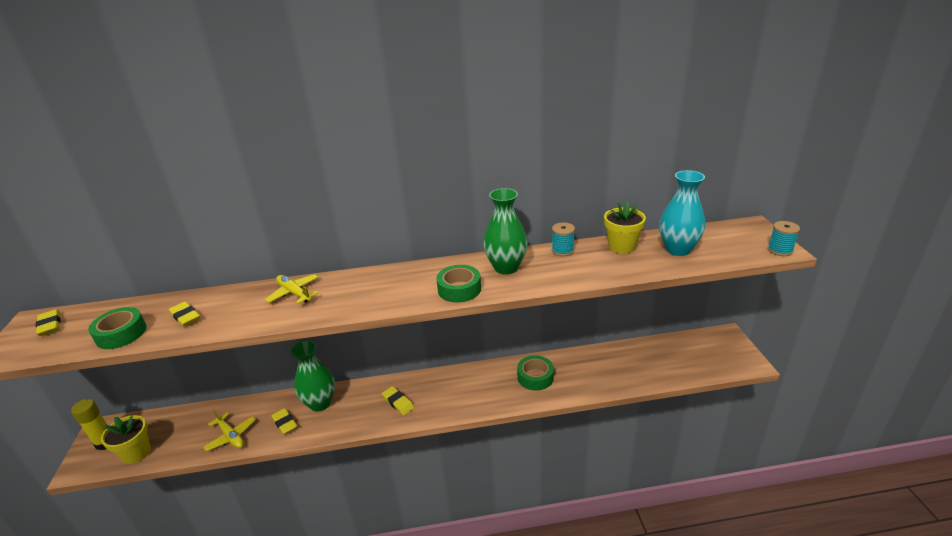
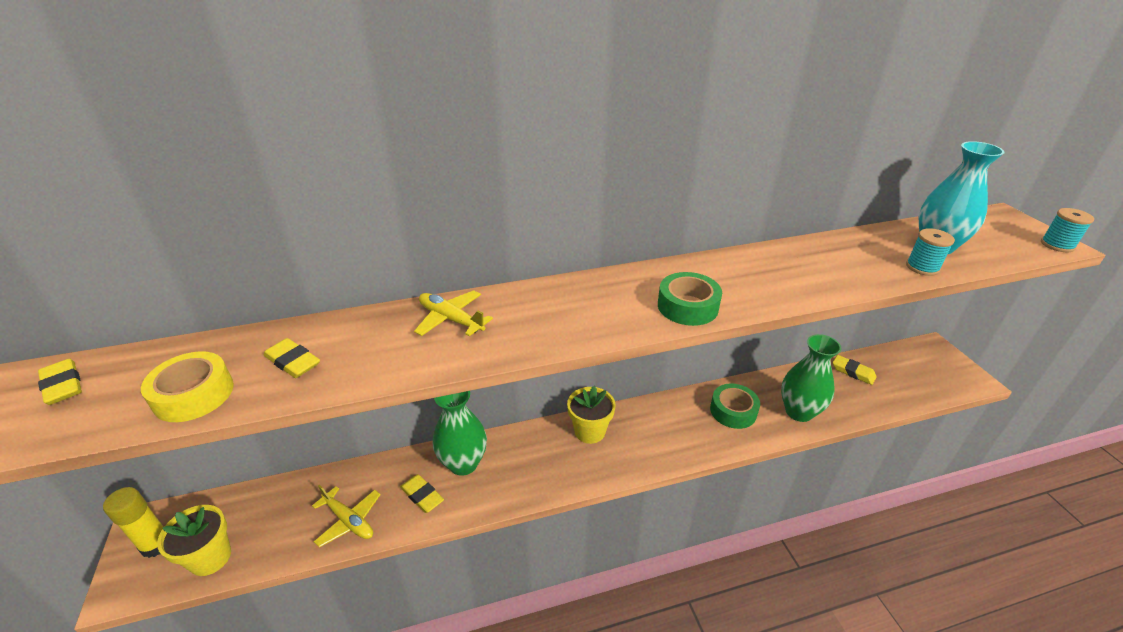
camera: 10 degrees left, 5 degrees up
(121, 334) = (194, 394): green tape -> yellow tape
(398, 402) = (570, 456): yellow eraser -> yellow eraser (853, 372)
(506, 267) = (734, 274): green vase -> green vase (799, 412)
(562, 250) = (794, 250): turquoise spool -> turquoise spool (922, 267)
(621, 246) = (865, 243): yellow flower pot -> yellow flower pot (590, 431)

